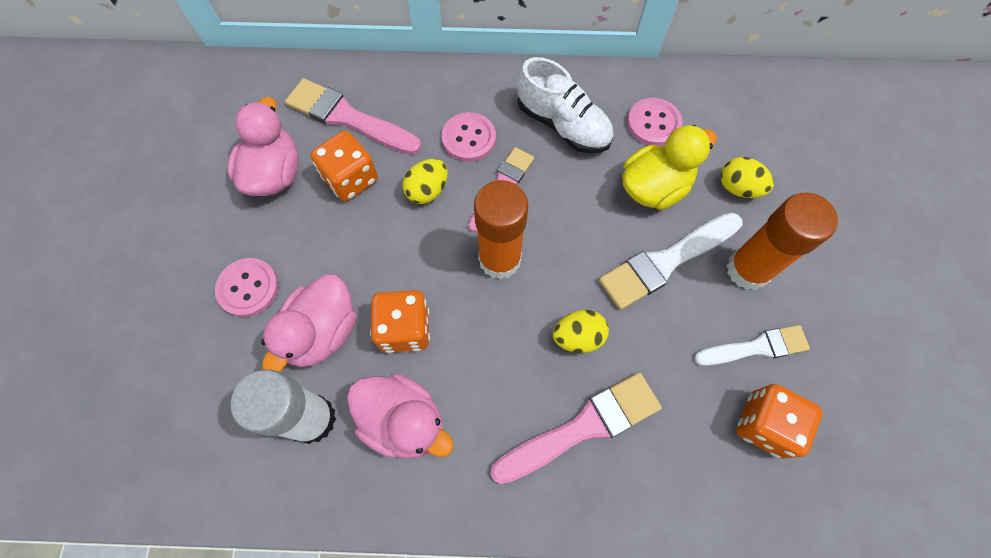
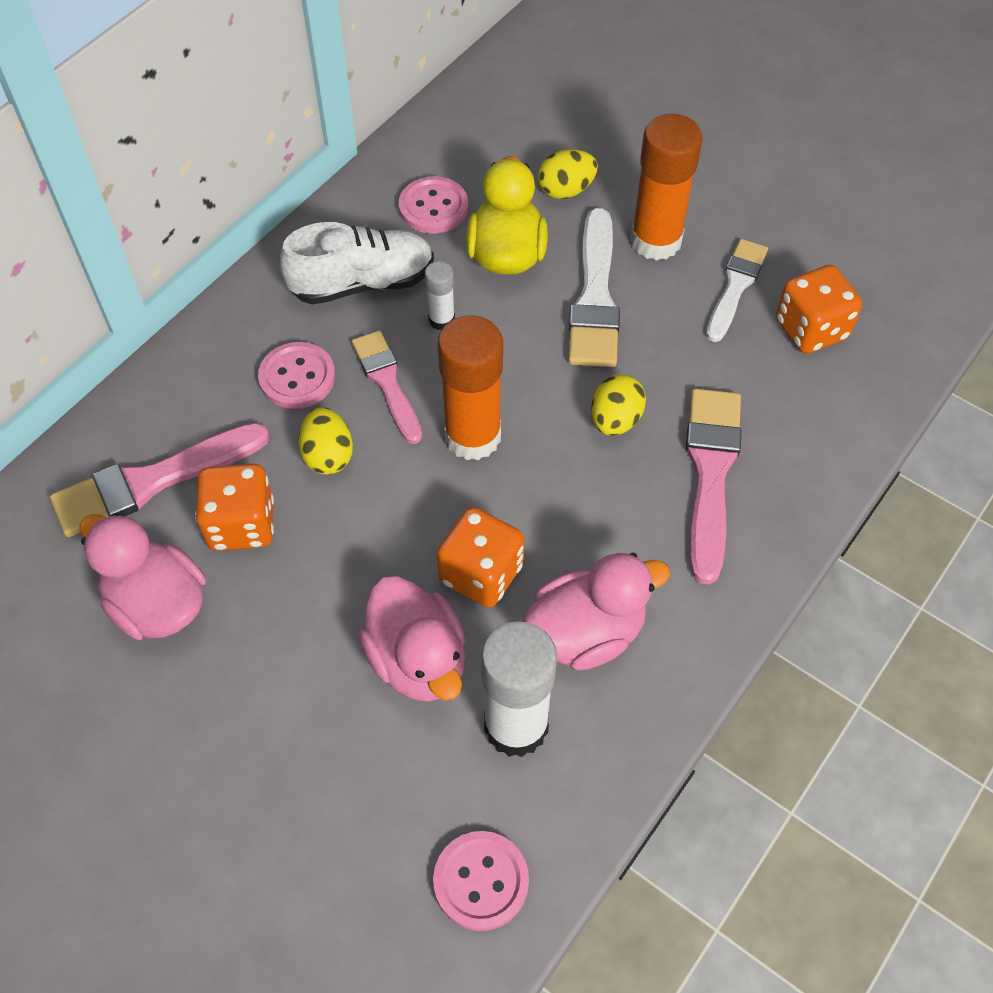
camera: 55 degrees left, 10 degrees down
(248, 288) = (293, 713): pink button -> pink button (481, 881)
(572, 185) = (441, 320): none -> white glue stick

